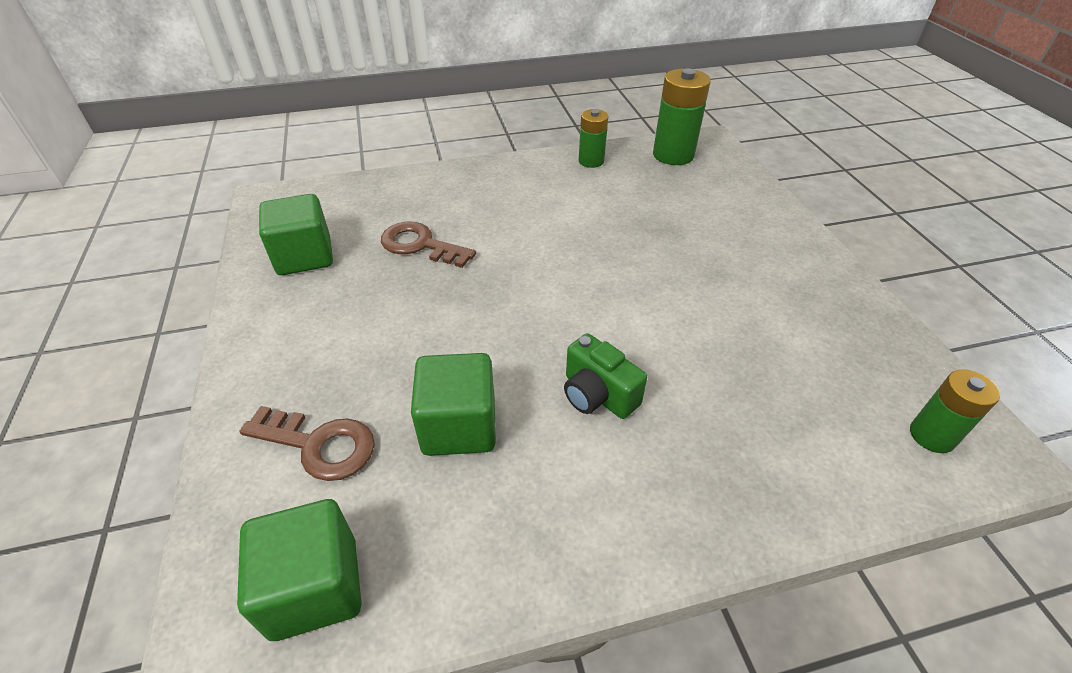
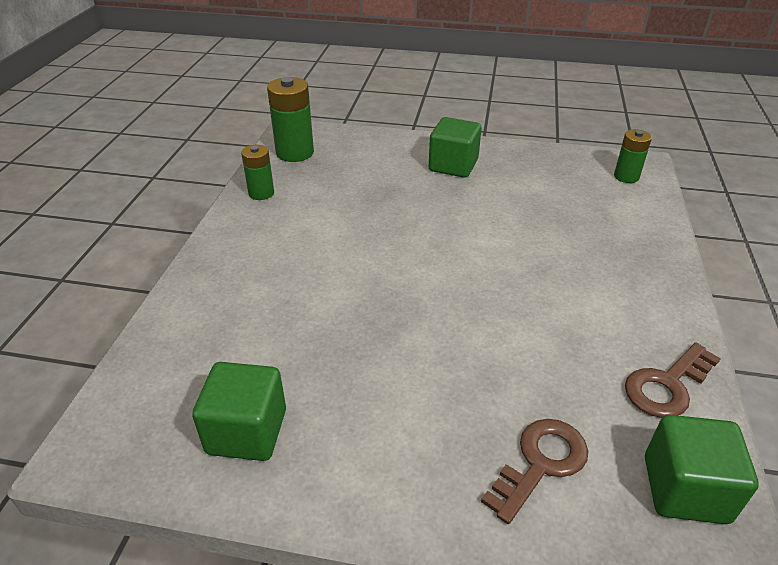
camera: 65 degrees left, 5 degrees down
(420, 245) = (300, 333): brown key -> brown key (667, 385)
(459, 426) = (551, 365): green cube -> green cube (453, 165)
(597, 395) = (548, 284): green camera -> none

